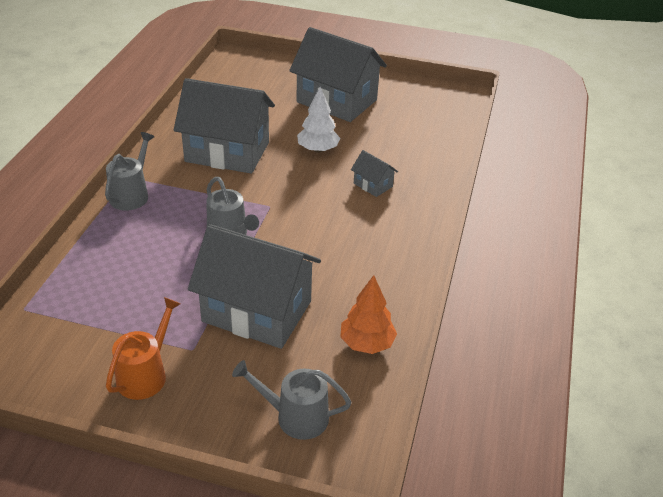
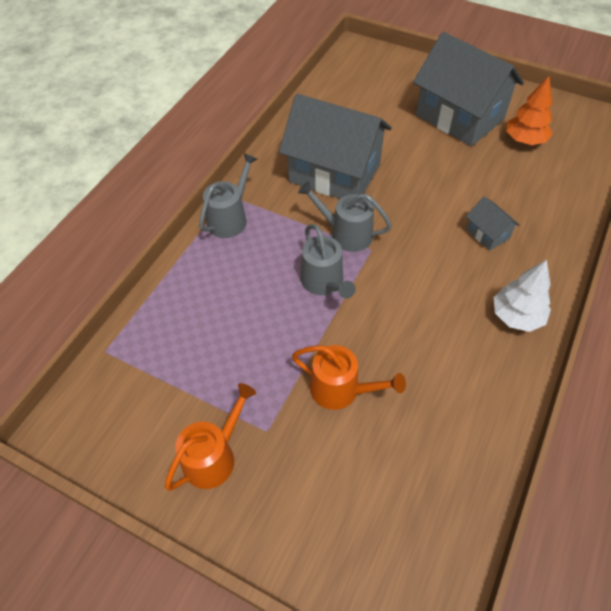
camera: 15 degrees right, 15 degrees up
(257, 311) = (341, 390): grey house -> orange watering can
(295, 417) = (366, 543): grey watering can -> grey watering can (346, 234)
(317, 149) = (431, 179): white tree -> white tree (516, 316)
(367, 343) = (457, 453): orange tree -> orange tree (524, 140)

